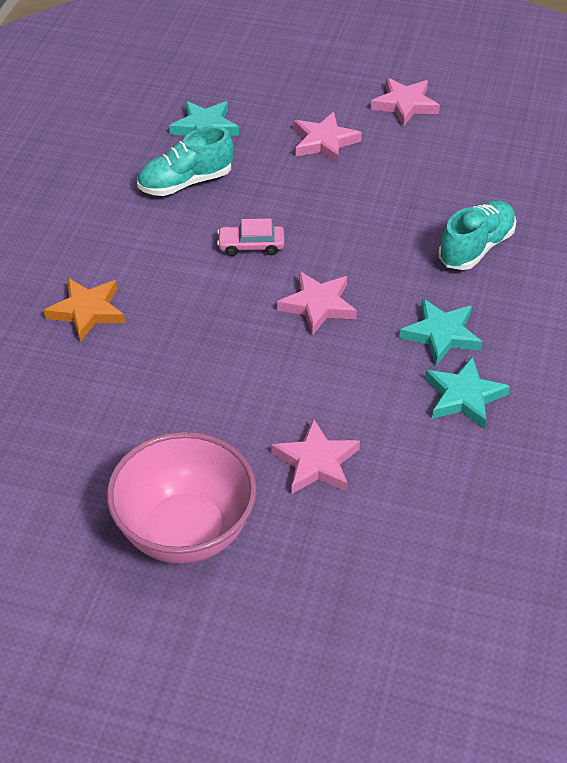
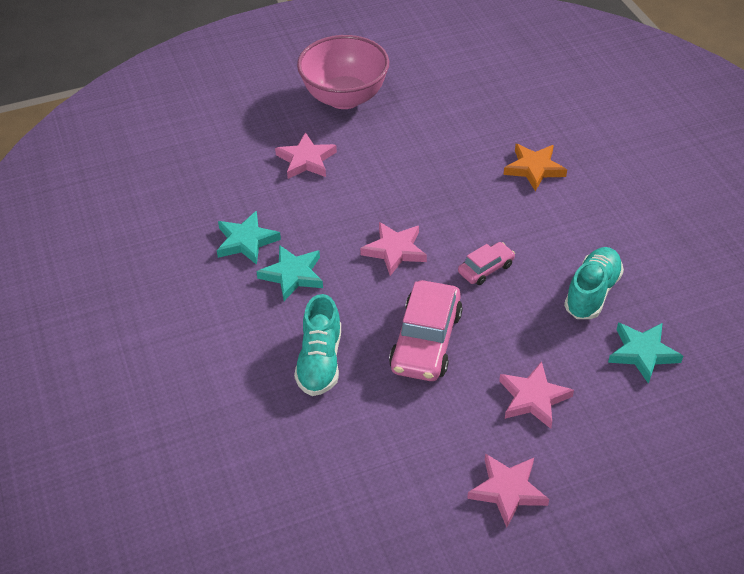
camera: 145 degrees right, 0 degrees up
(368, 218) = (426, 341): none -> pink car

